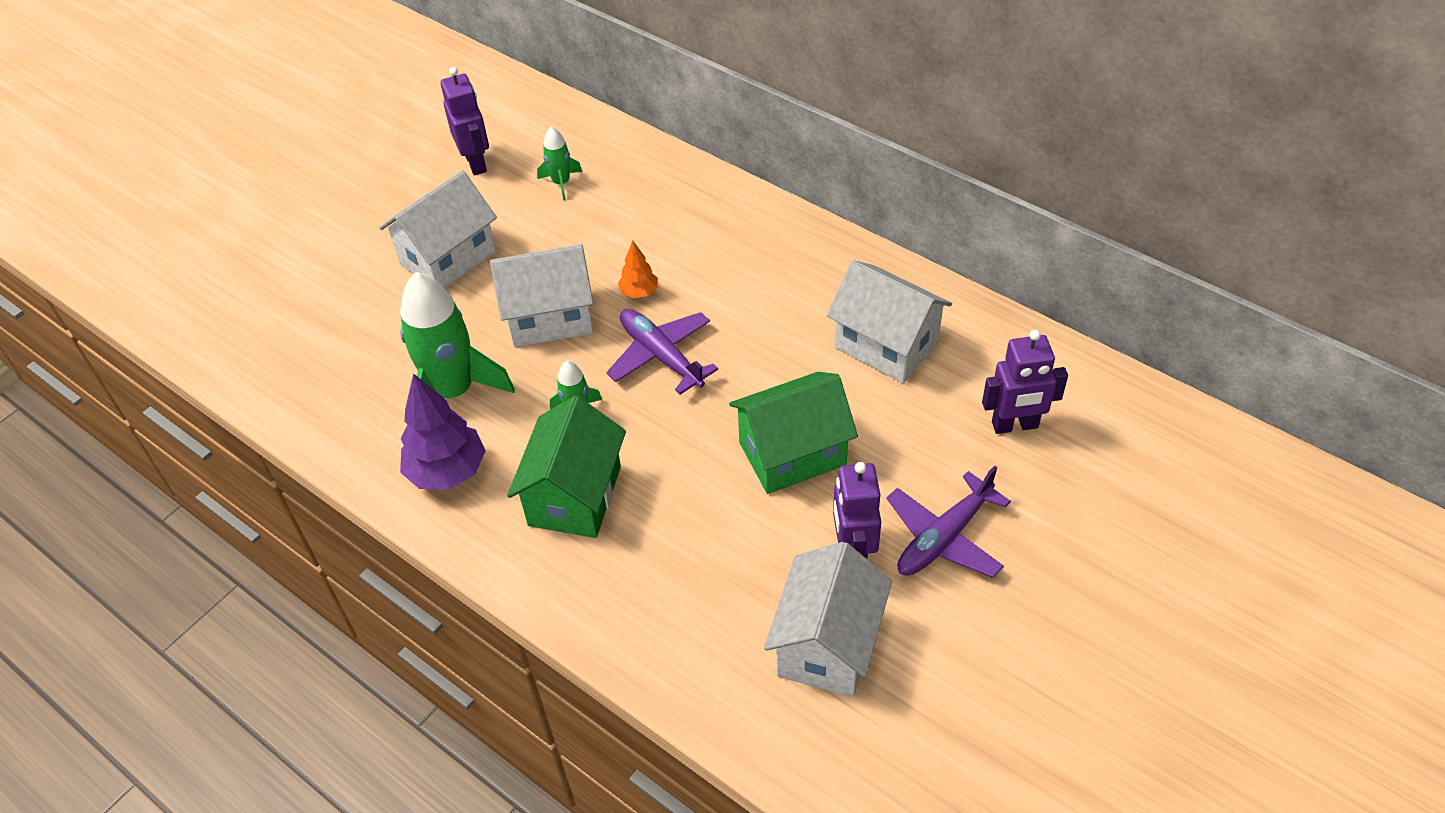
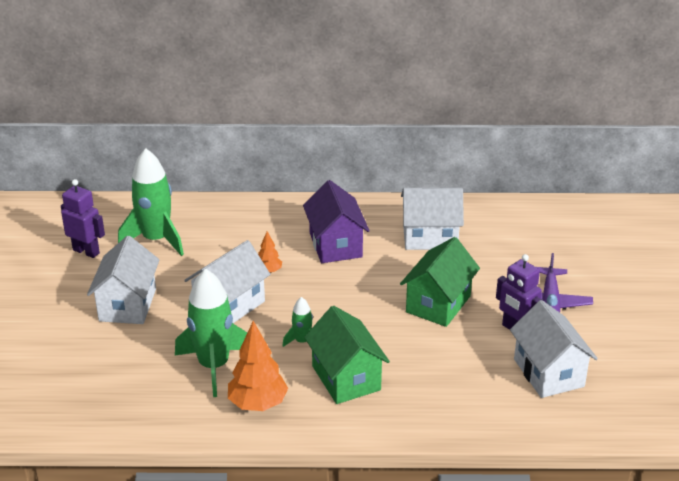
camera: 40 degrees left, 15 degrees down
(448, 472) = (258, 404): purple tree -> orange tree
(561, 183) = (156, 239): green rocket -> green rocket, size x2.07
(661, 356) = (317, 294): purple plane -> none
(754, 295) = (335, 245): none -> purple house
(1015, 425) = (529, 243): purple robot -> none

